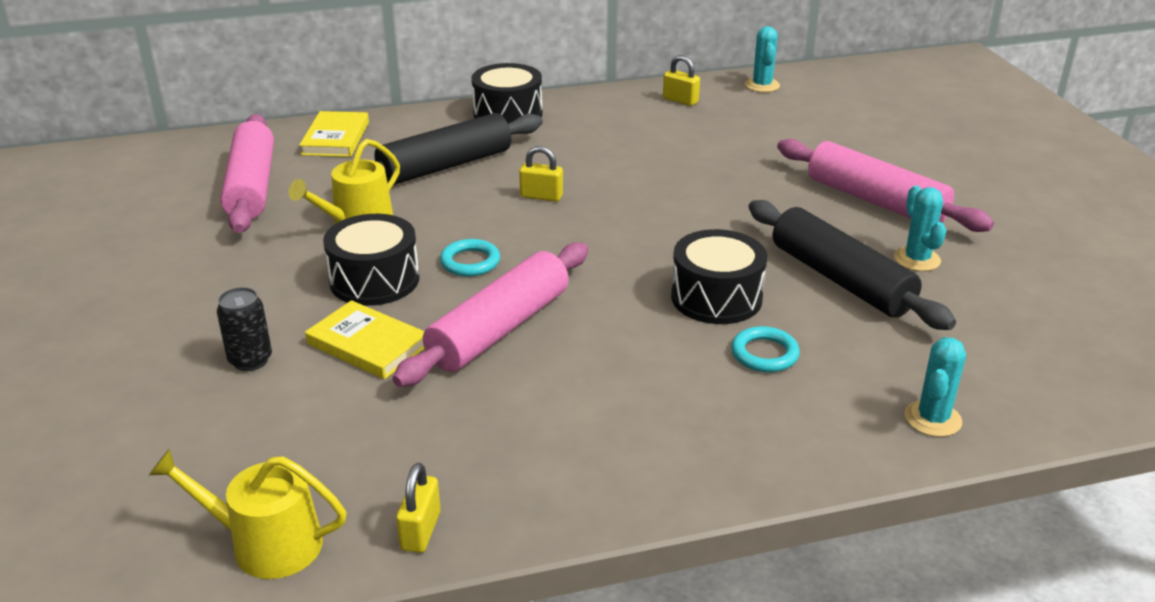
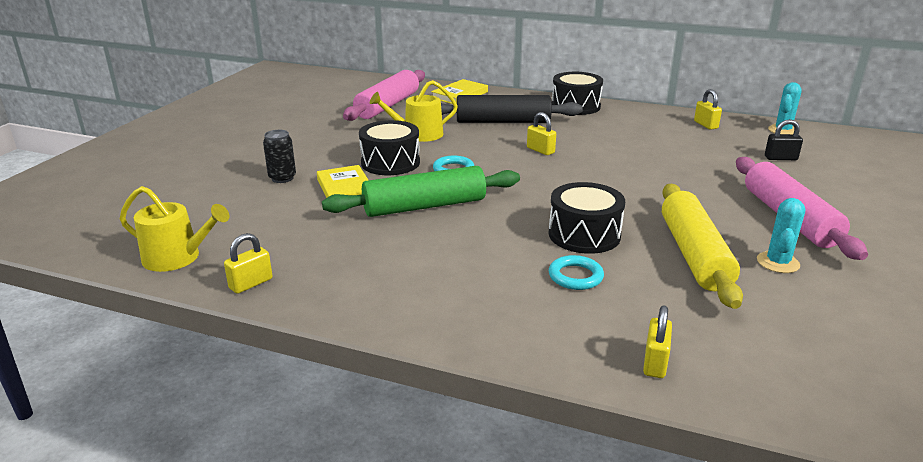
camera: 35 degrees right, 5 degrees down
(266, 543) = (178, 258): yellow watering can -> yellow watering can turned 150 degrees clockwise
(499, 329) = (424, 206): pink rolling pin -> green rolling pin
(796, 125) = (780, 158): none -> black padlock
(840, 279) = (694, 254): black rolling pin -> yellow rolling pin
(932, 419) = (655, 363): turquoise cactus -> yellow padlock

